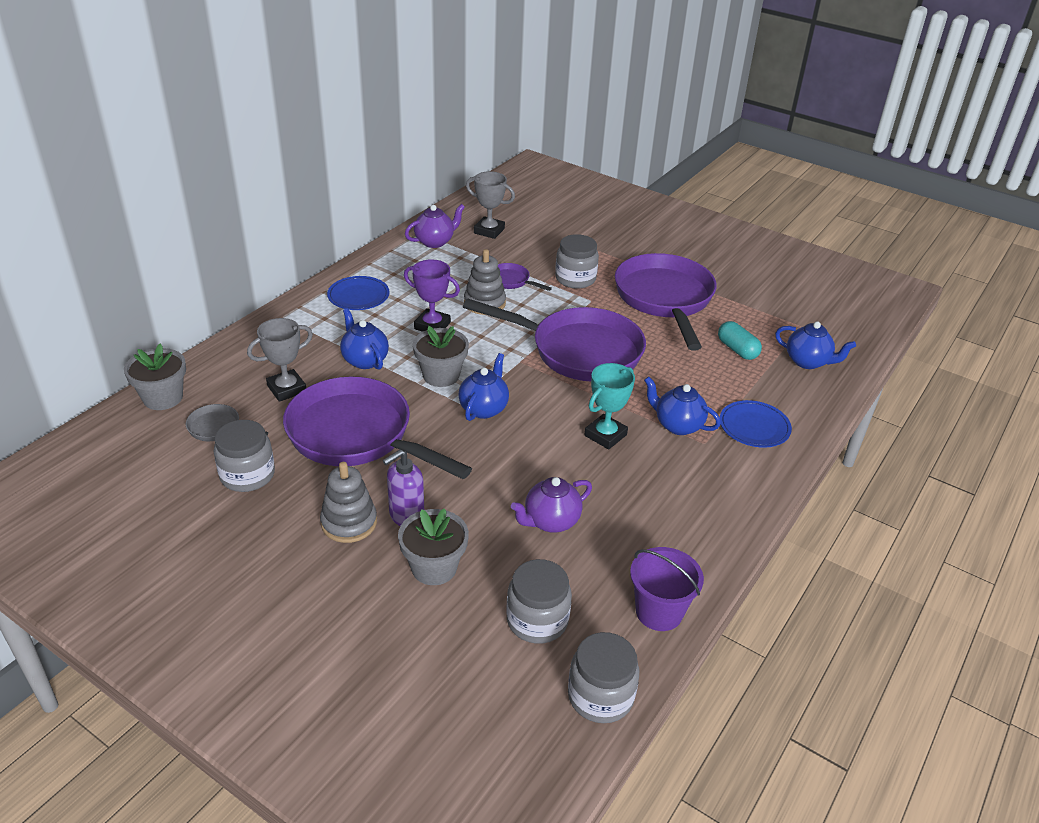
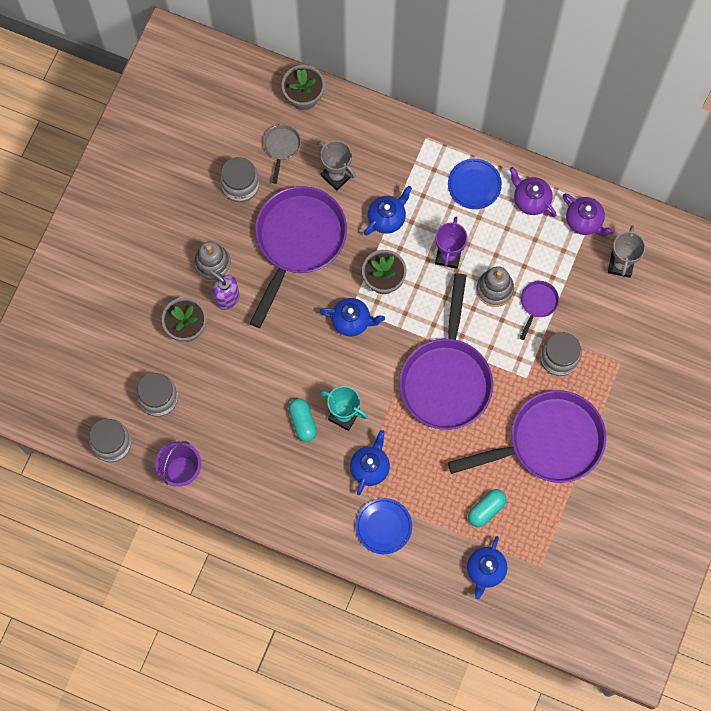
camera: 80 degrees right, 35 degrees up
(550, 521) = (244, 391): purple teapot -> purple teapot (530, 200)
(607, 472) = (302, 422): none -> turquoise capsule

